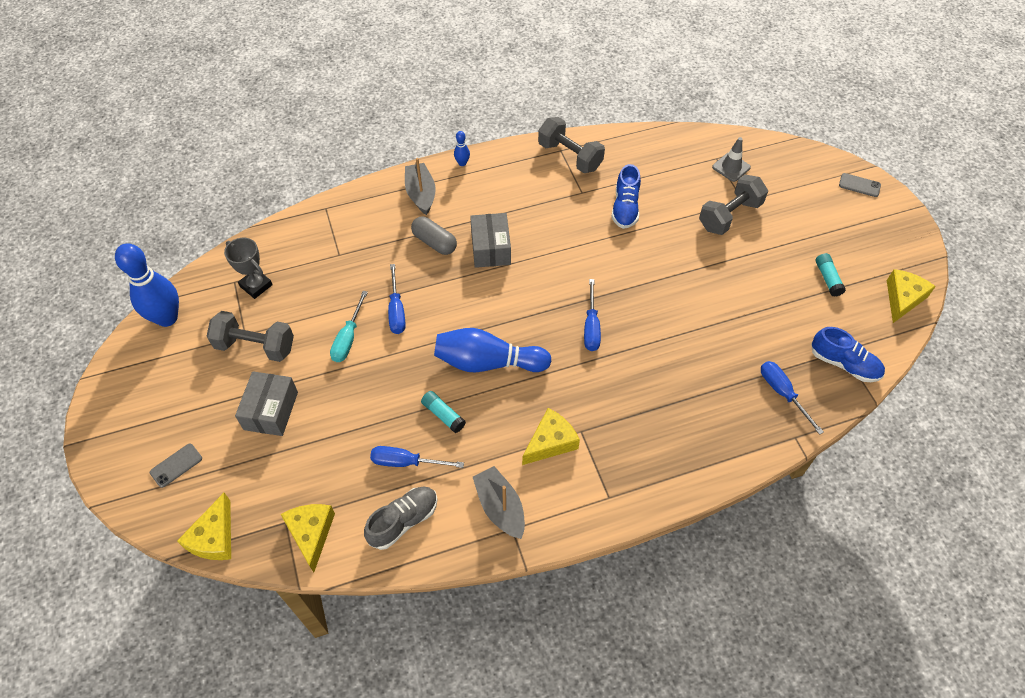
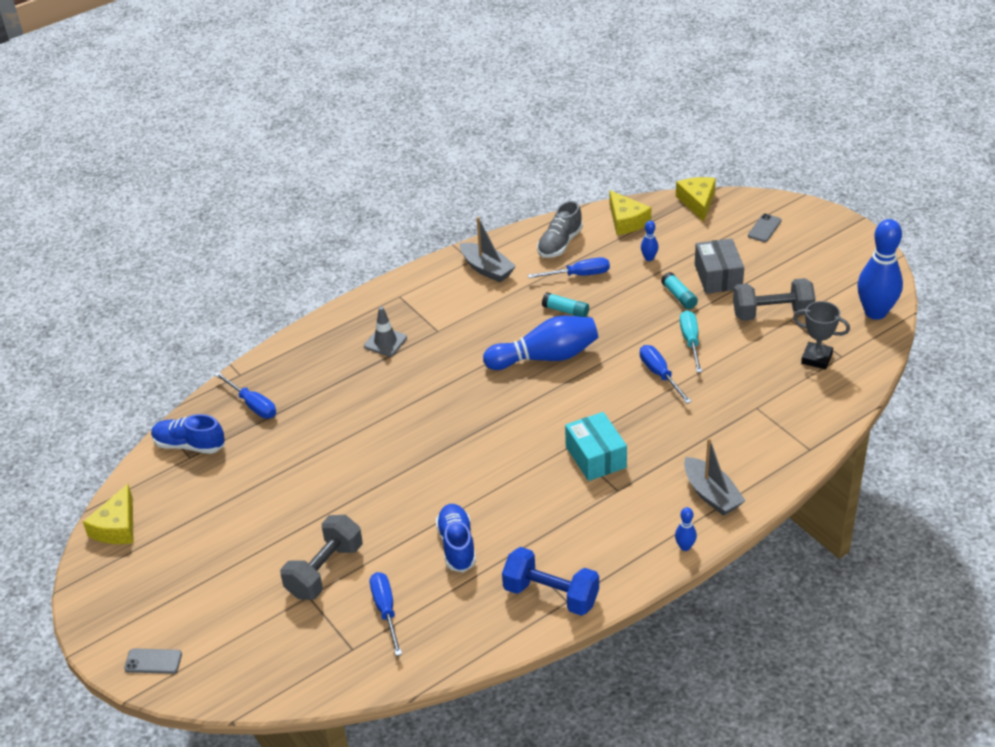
camera: 165 degrees right, 15 degrees down
(321, 462) = (649, 258): none -> blue bowling pin
(434, 242) = (661, 446): grey capsule -> none
(491, 248) = (595, 457): grey box -> turquoise box
(550, 442) = (462, 317): yellow cheese -> none
(570, 156) = (551, 595): grey dumbbell -> blue dumbbell
(591, 327) = (455, 411): blue screwdriver -> blue screwdriver (386, 611)
(731, 167) = (330, 640): grey traffic cone -> grey traffic cone (385, 342)
(827, 279) = (202, 526): turquoise glue stick -> turquoise glue stick (679, 296)

